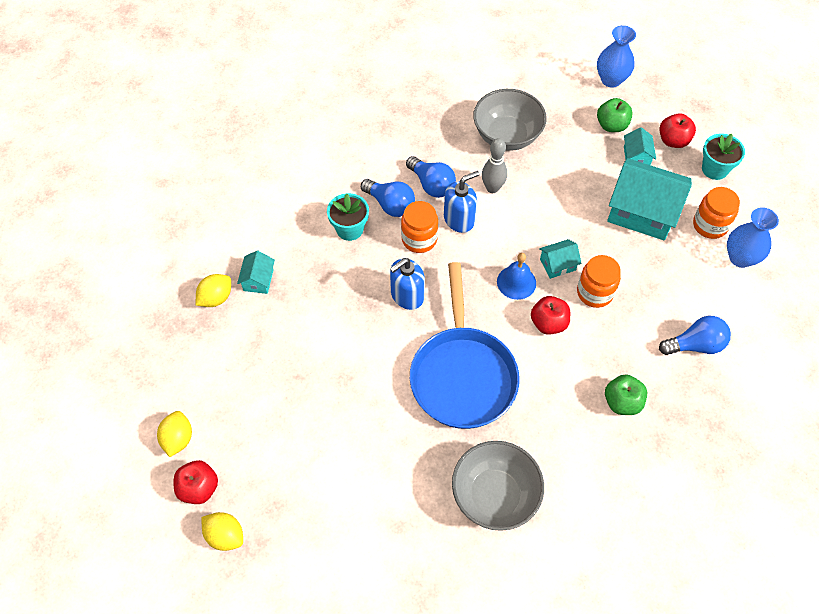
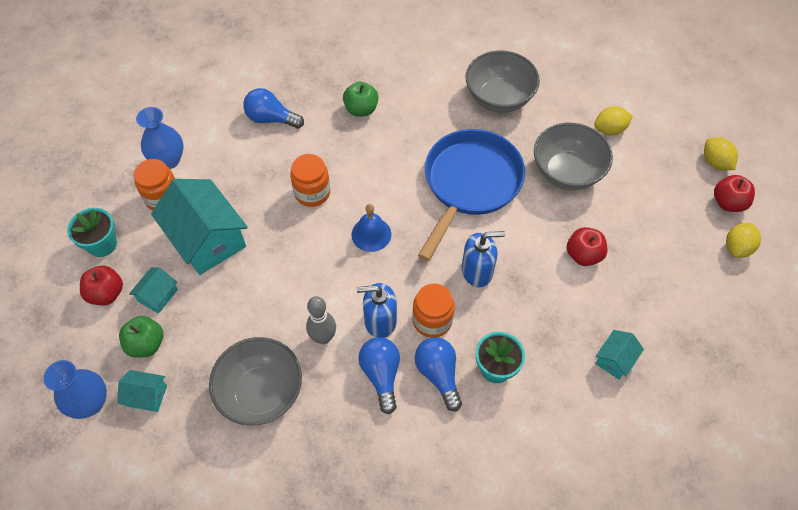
camera: 150 degrees left, 0 degrees up
(216, 298) = (665, 361): yellow lemon -> yellow lemon (609, 130)
(377, 438) = (566, 172): none -> grey bowl
(548, 323) = (370, 188): red apple -> red apple (583, 255)
(557, 264) = (323, 231): turquoise house -> turquoise house (147, 396)

